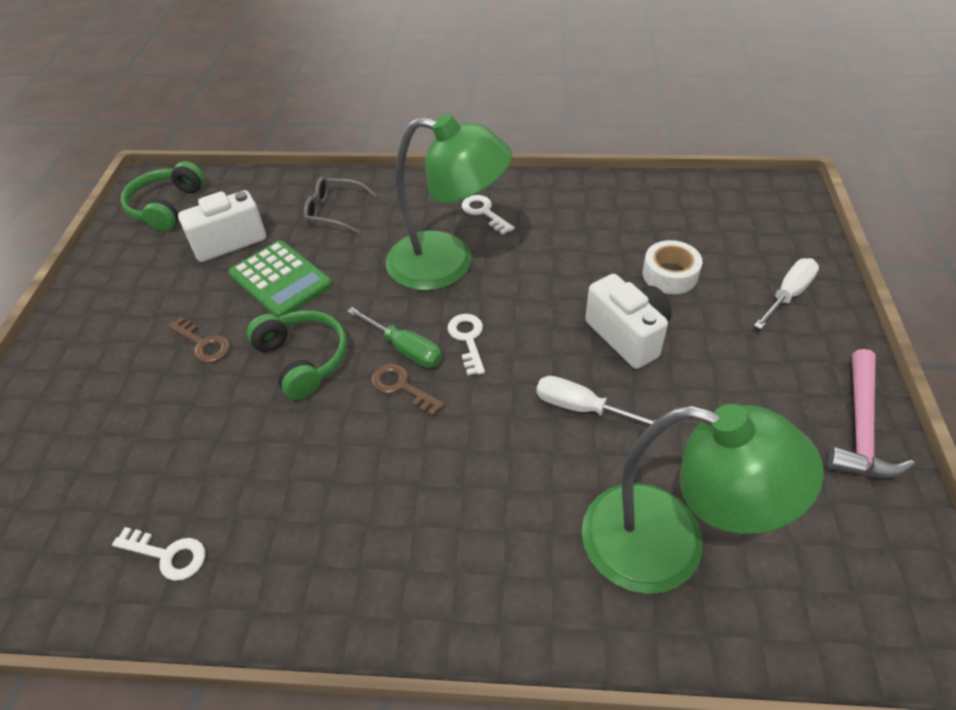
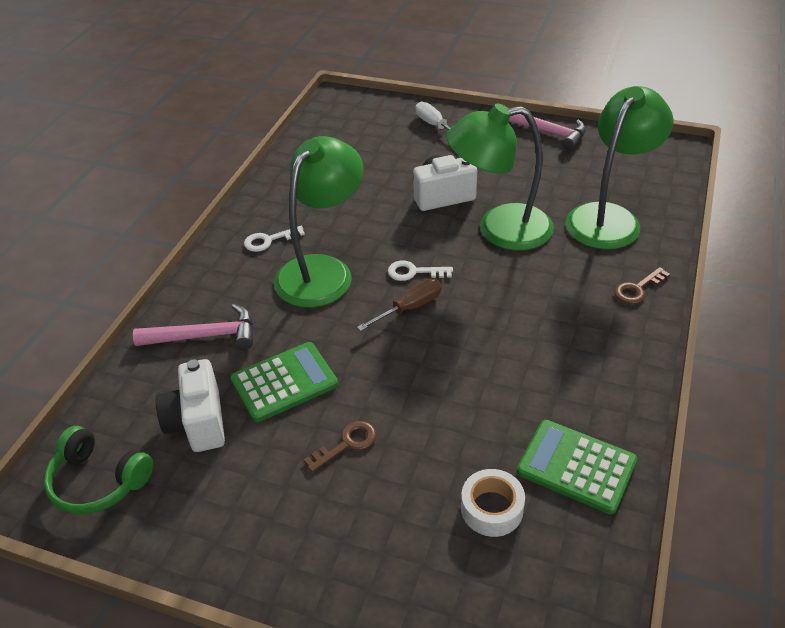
camera: 75 degrees left, 5 degrees down
(168, 555) = (576, 466): white key -> green calculator
(303, 359) = (396, 371): green headphones -> none
(334, 212) = (204, 336): grey glasses -> pink hammer
(401, 387) = (449, 315): brown key -> brown key (637, 289)
(405, 349) = (410, 308): green screwdriver -> brown screwdriver
(582, 408) = (499, 229): white screwdriver -> green lamp
(670, 274) = (393, 165): white tape -> white tape (492, 508)

